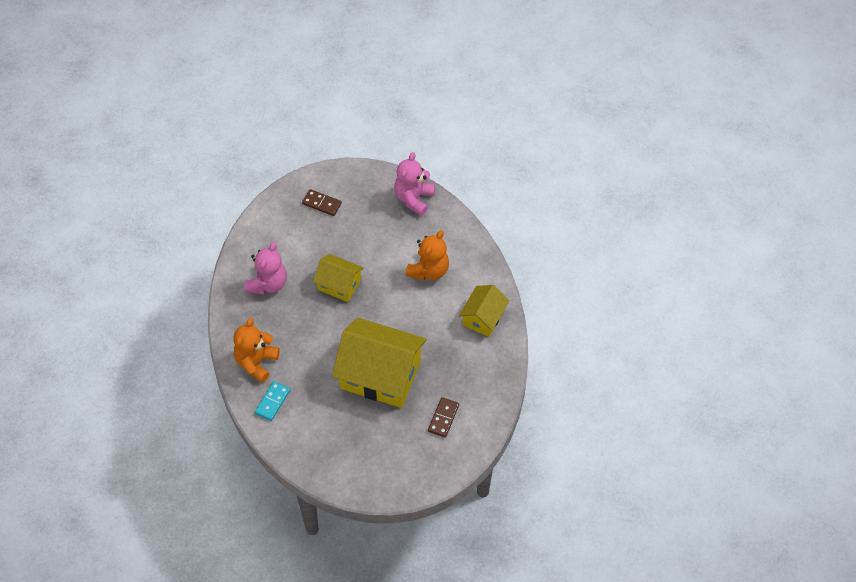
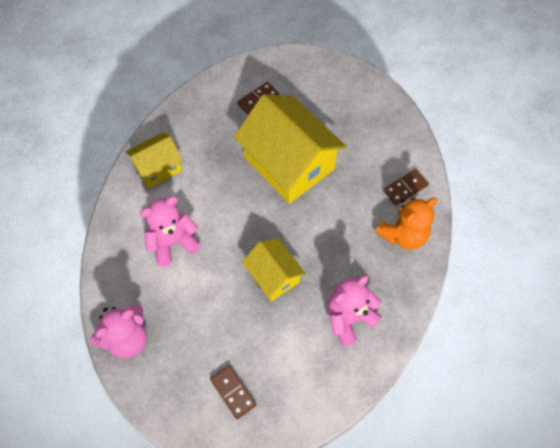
camera: 150 degrees left, 5 degrees up
(272, 402) = (405, 188): turquoise domino -> brown domino
(429, 270) = (173, 242): orange teddy bear -> pink teddy bear

